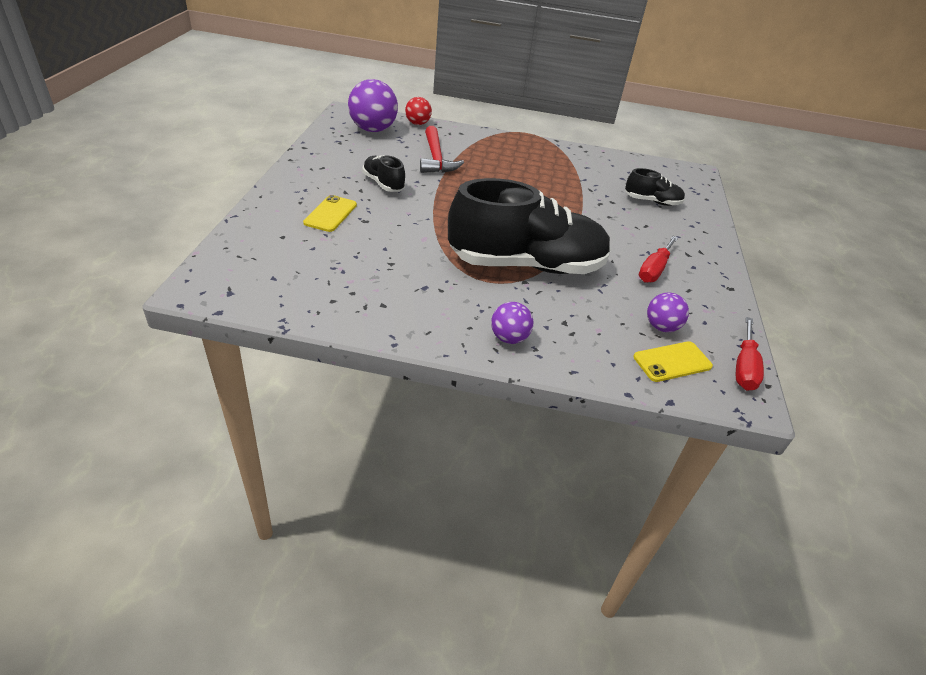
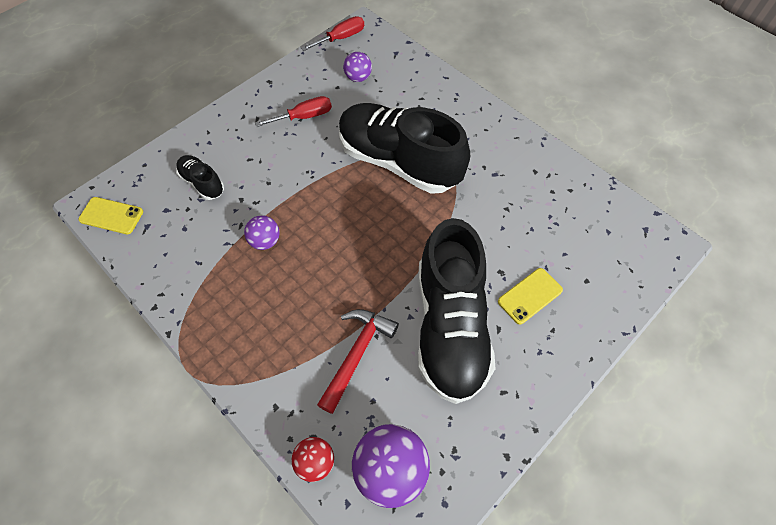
camera: 140 degrees left, 20 degrees up
(383, 184) = (450, 326): black shoe -> black shoe, size x2.26
(509, 338) = (466, 111): purple ball -> purple ball (265, 241)
(672, 362) = (380, 57): yellow phone -> yellow phone (111, 216)

